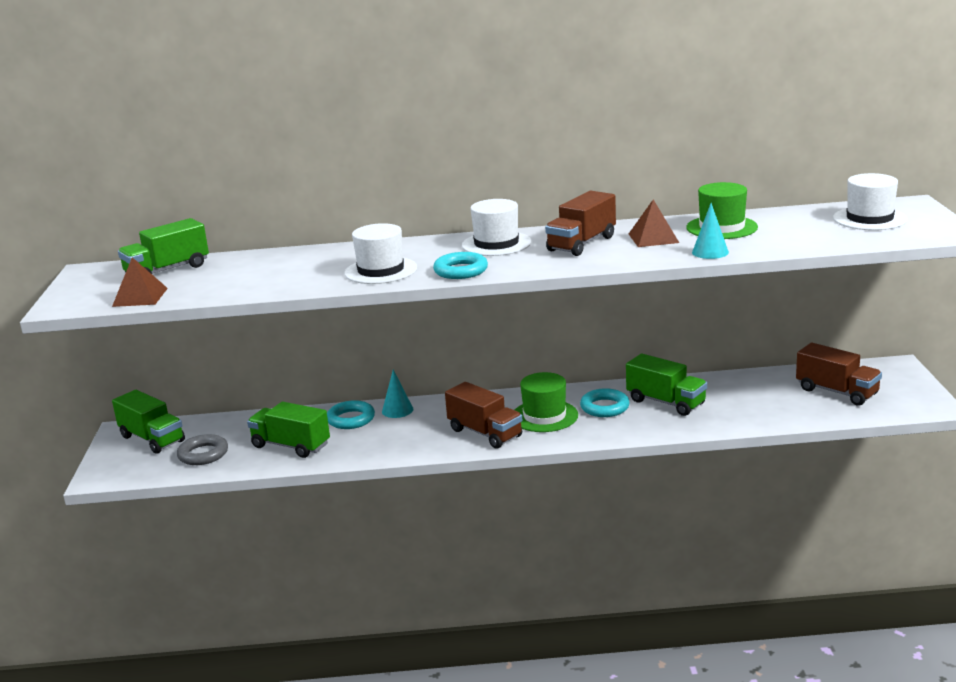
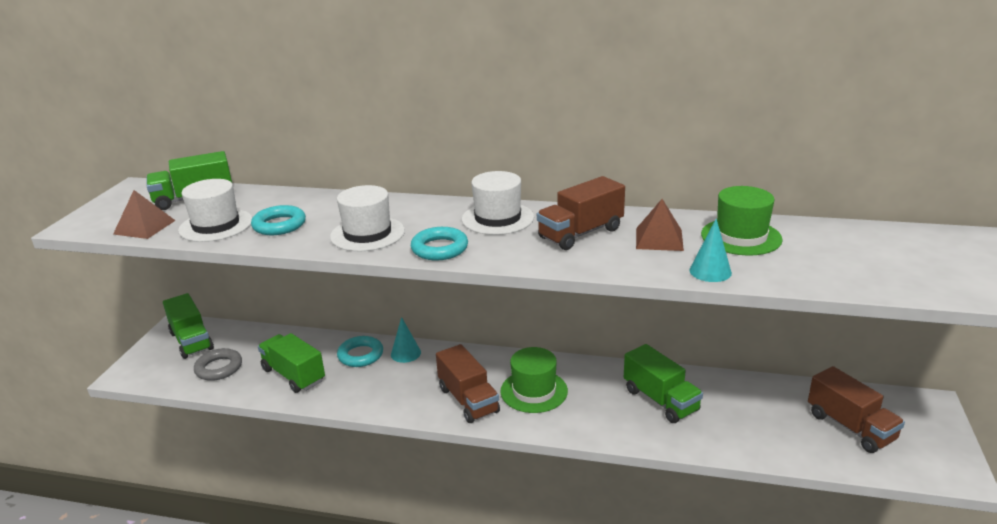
camera: 15 degrees right, 5 degrees up
(604, 407) = (596, 393): turquoise ring -> turquoise ring (279, 225)
(869, 219) = (920, 253): white hat -> white hat (216, 225)

